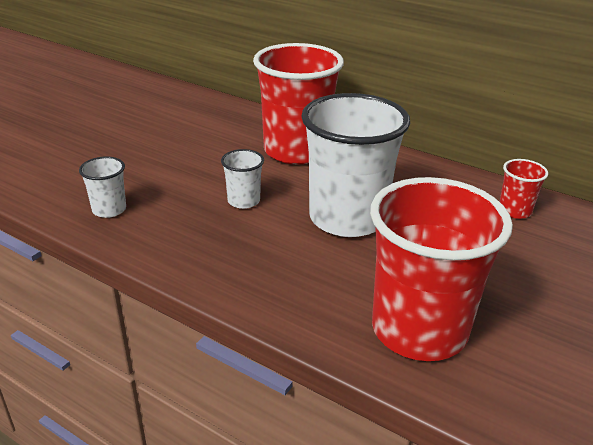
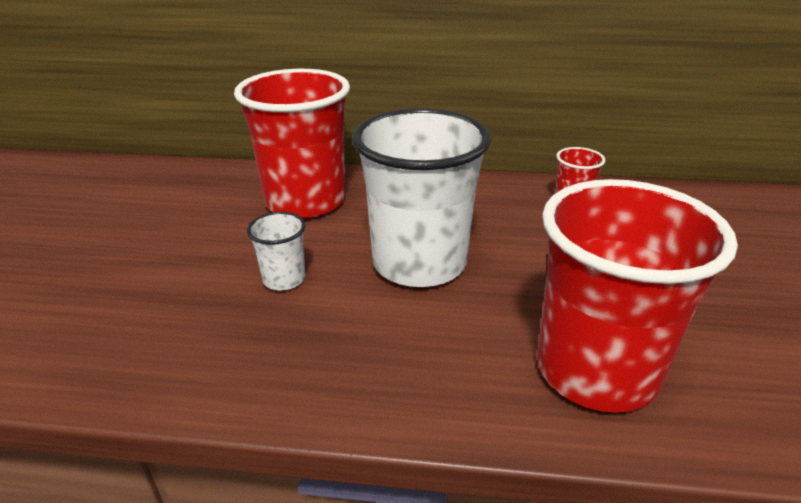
camera: 25 degrees left, 0 degrees up
(109, 210) = (101, 350): white cup -> none

